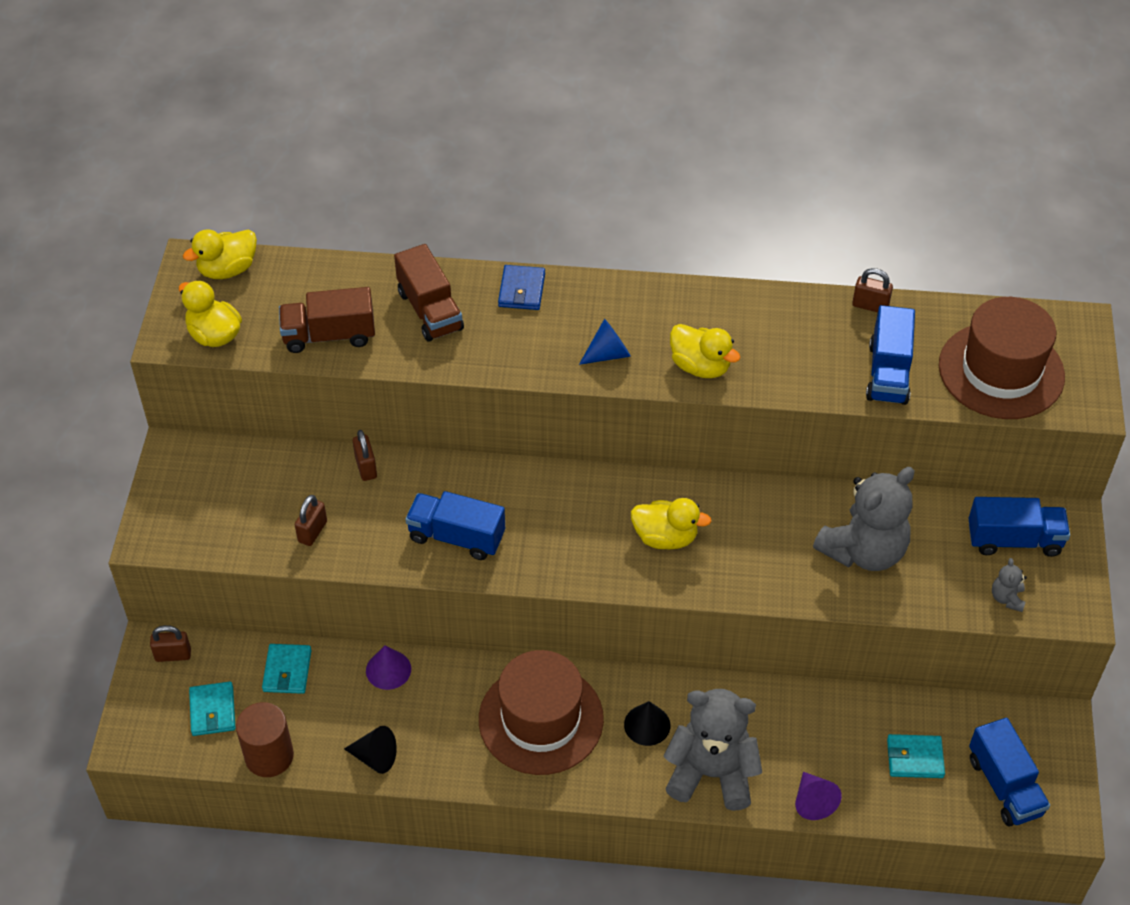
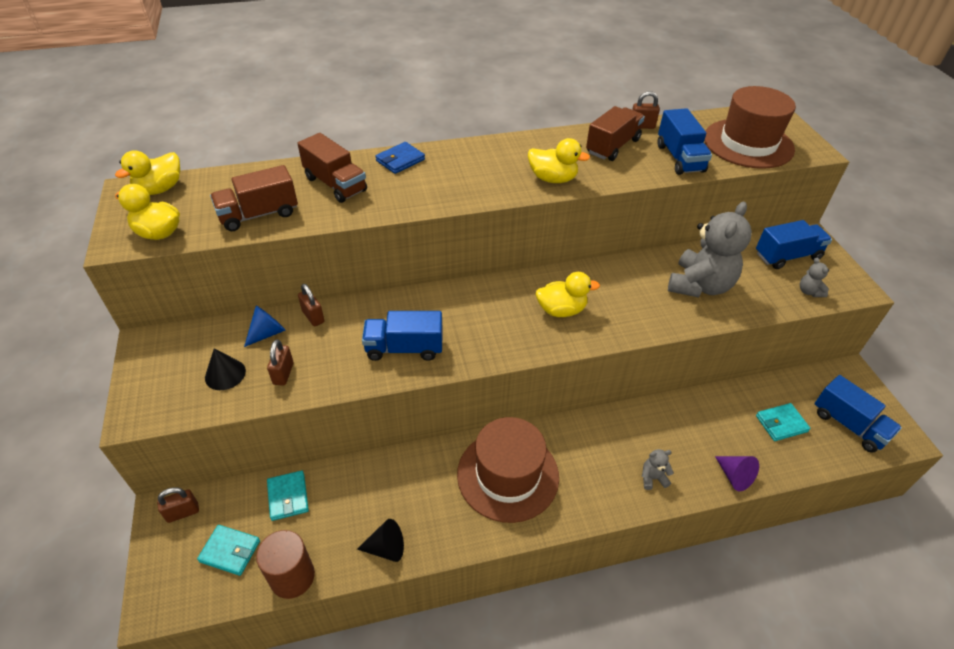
camera: 20 degrees left, 5 degrees down
(212, 711) = (230, 551): turquoise wallet -> turquoise wallet turned 45 degrees counterclockwise
(388, 669) = (372, 471): purple cone -> none
(521, 290) = (400, 160): blue wallet -> blue wallet turned 60 degrees clockwise
(608, 354) = (483, 184): blue cone -> blue cone (267, 333)
(647, 725) = (588, 455): black cone -> black cone (225, 374)
(711, 773) = (653, 478): grey teddy bear -> grey teddy bear, size x0.41
(808, 332) = (612, 146): none -> brown truck

